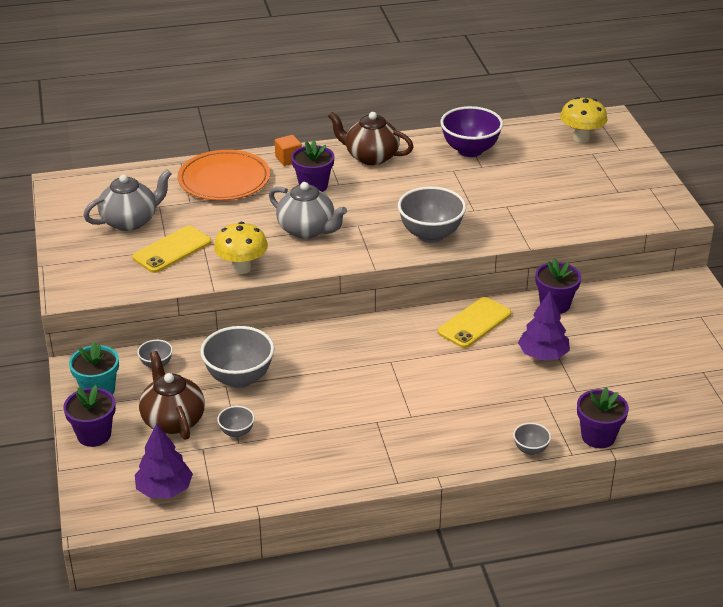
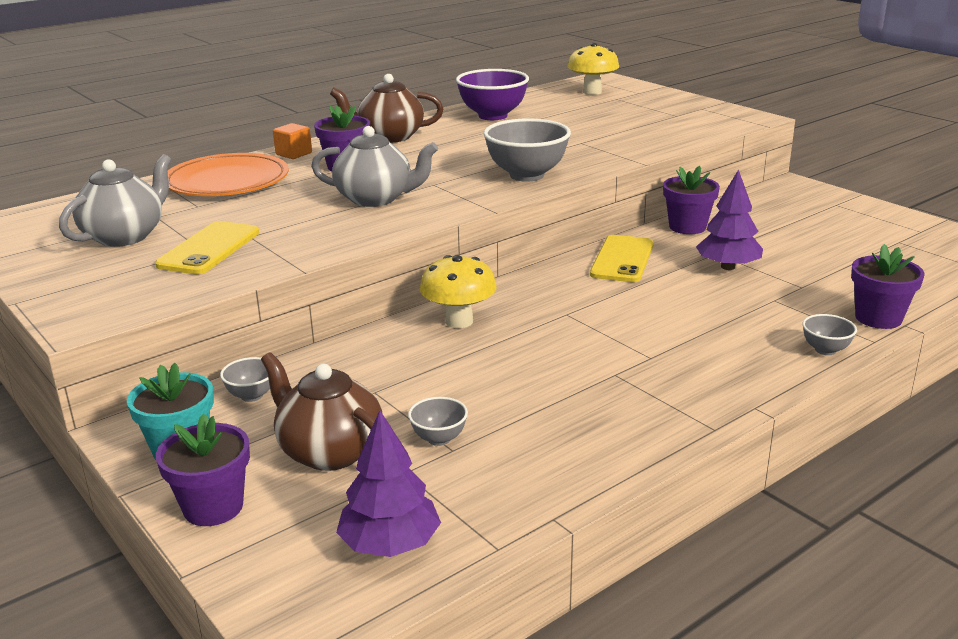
camera: 25 degrees left, 10 degrees down
(239, 378) = (387, 379): grey bowl -> none
(242, 268) = (324, 244): yellow mushroom -> yellow mushroom (459, 321)

